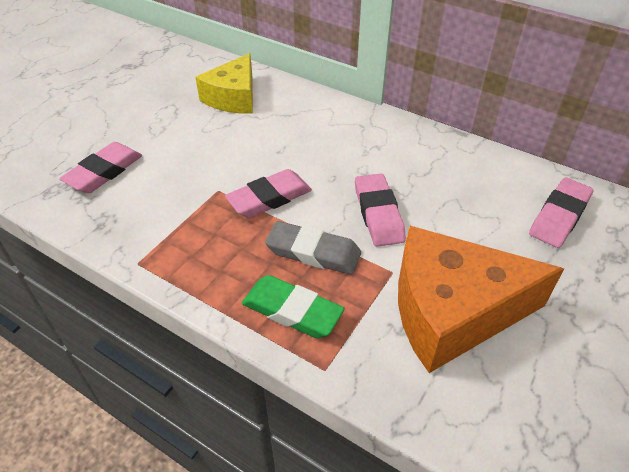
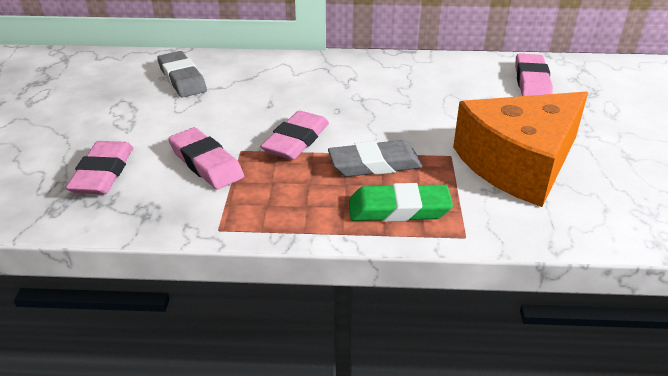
camera: 30 degrees left, 10 degrees down
(233, 98) = (182, 79): yellow cheese -> grey eraser
(378, 213) = (400, 122): pink eraser -> pink eraser (206, 163)

